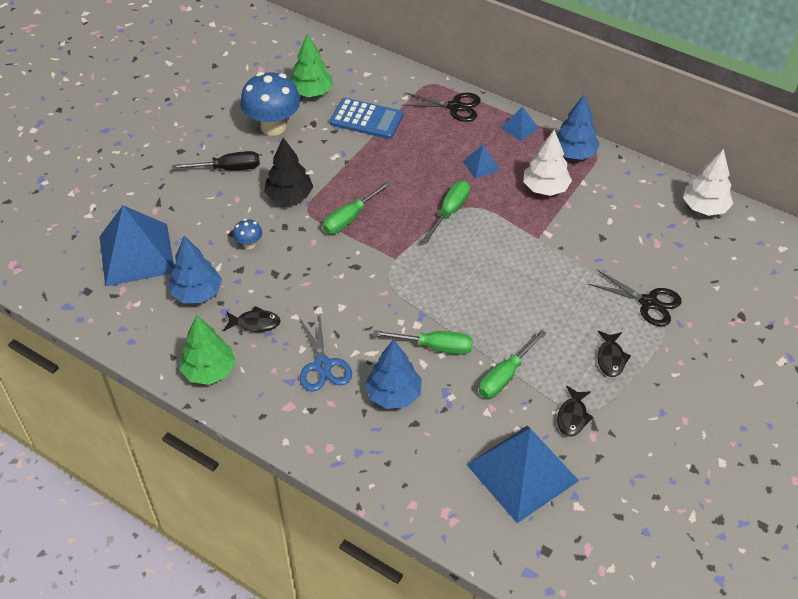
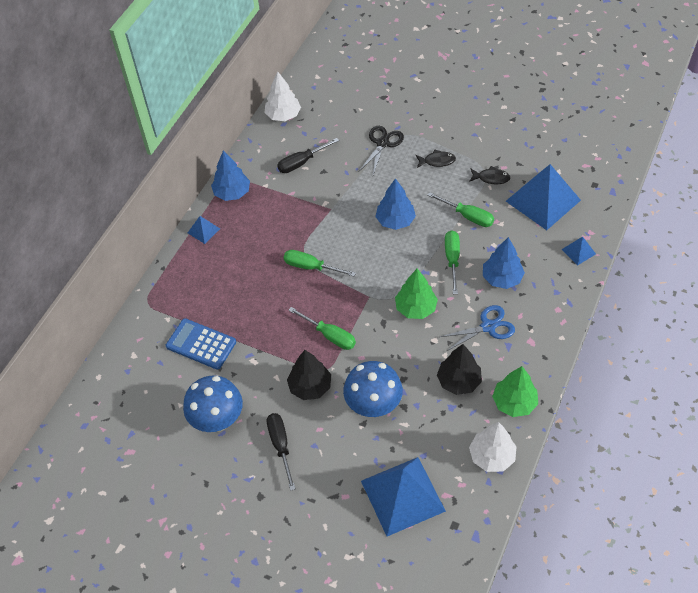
camera: 95 degrees left, 5 degrees up
(197, 293) = (437, 433): blue tree -> blue tree (395, 221)
(249, 244) = (373, 406): blue mushroom -> blue mushroom, size x2.24
(255, 323) = (458, 381): black fish -> black tree
(311, 92) = (164, 397): green tree -> green tree (415, 308)
(366, 119) = (201, 344): blue calculator -> blue calculator turned 75 degrees counterclockwise
(454, 107) = (179, 279): black scissors -> none
(481, 165) = (253, 252): blue pyramid -> blue pyramid (578, 251)
(545, 188) = (275, 208): white tree -> white tree (491, 456)
(618, 218) = (301, 163): none -> black screwdriver

